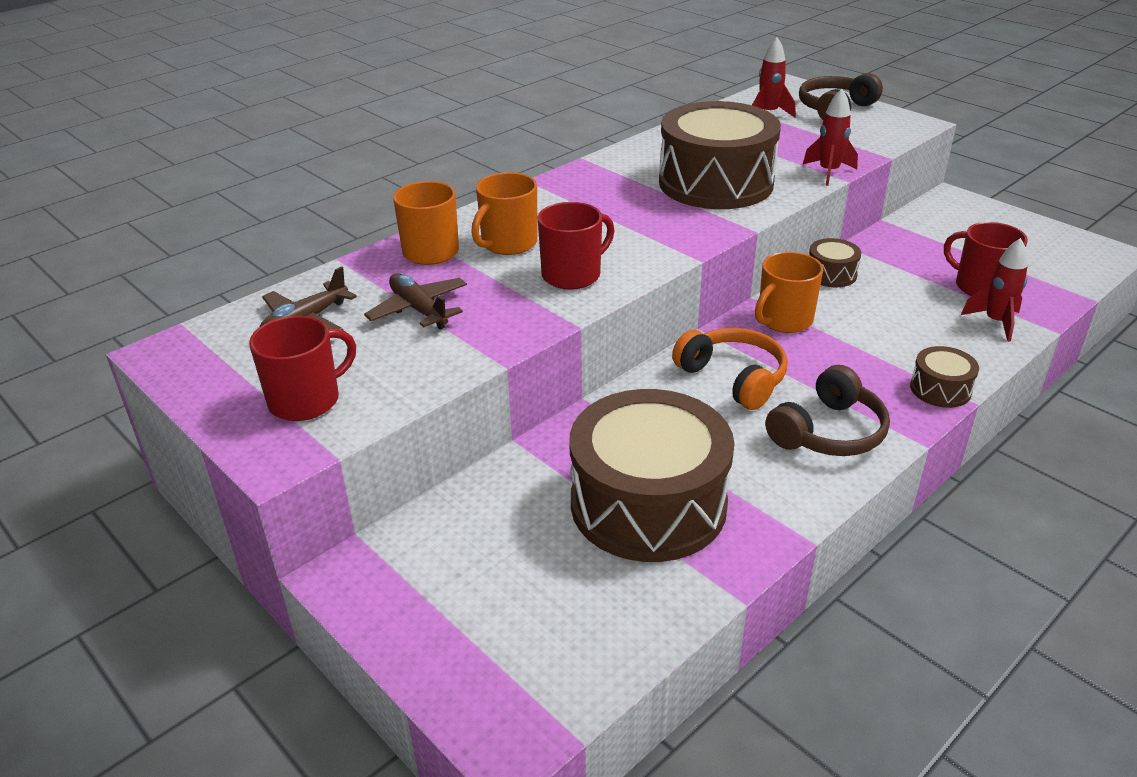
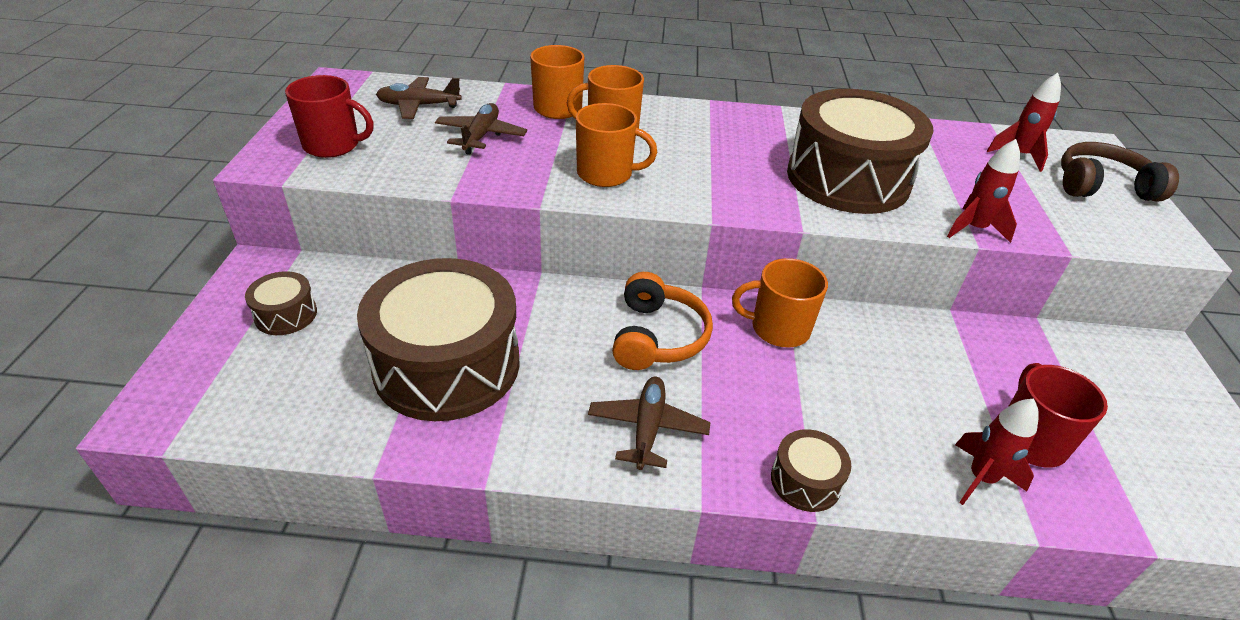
camera: 45 degrees right, 5 degrees up
(573, 275) = (606, 174): red mug -> orange mug
(828, 432) = (647, 428): brown headphones -> brown plane
(831, 274) = (891, 326): brown drum -> brown drum (286, 314)

